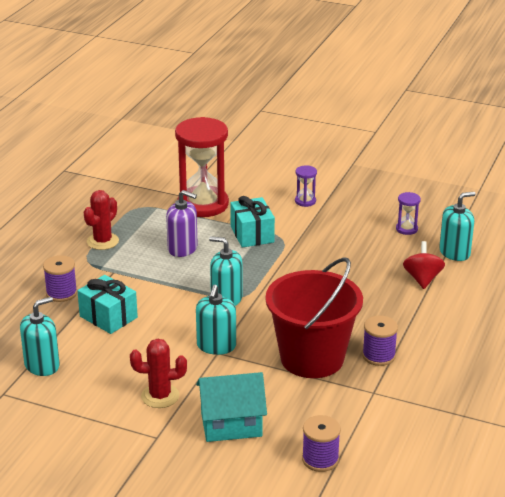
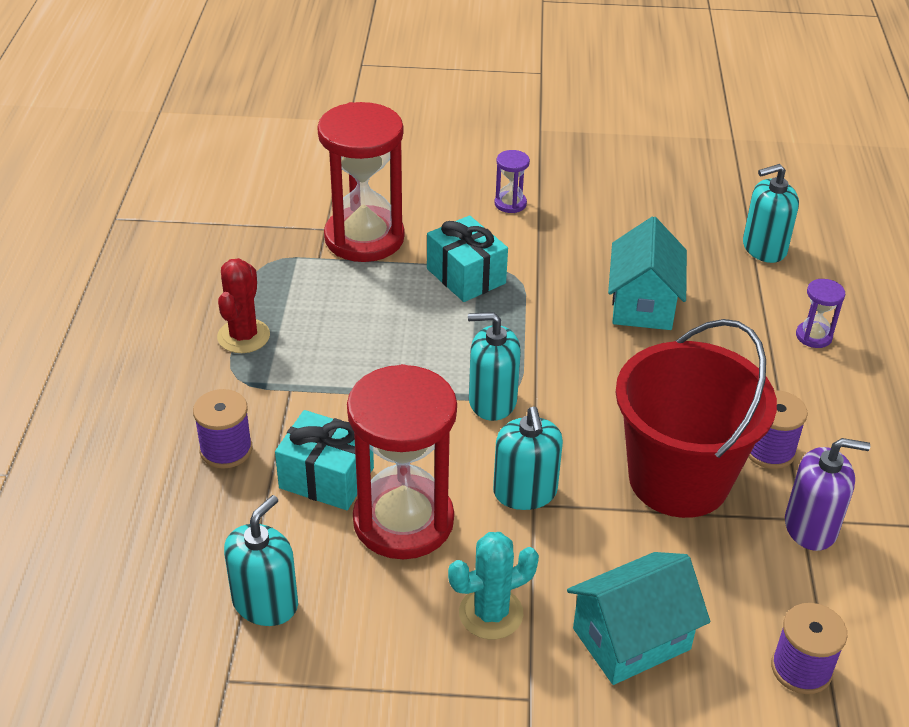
camera: 20 degrees left, 10 degrees up
(138, 345) = (403, 521): none -> red hourglass
(160, 396) = (491, 613): red cactus -> turquoise cactus
(182, 248) = (376, 323): purple soap dispenser -> purple soap dispenser (810, 527)
(353, 268) = (643, 304): none -> turquoise house
(406, 229) = (677, 222): purple hourglass -> purple hourglass (813, 336)
(422, 279) = (748, 302): red spinning top -> none
(454, 252) = (764, 248): turquoise soap dispenser -> turquoise soap dispenser turned 150 degrees counterclockwise

